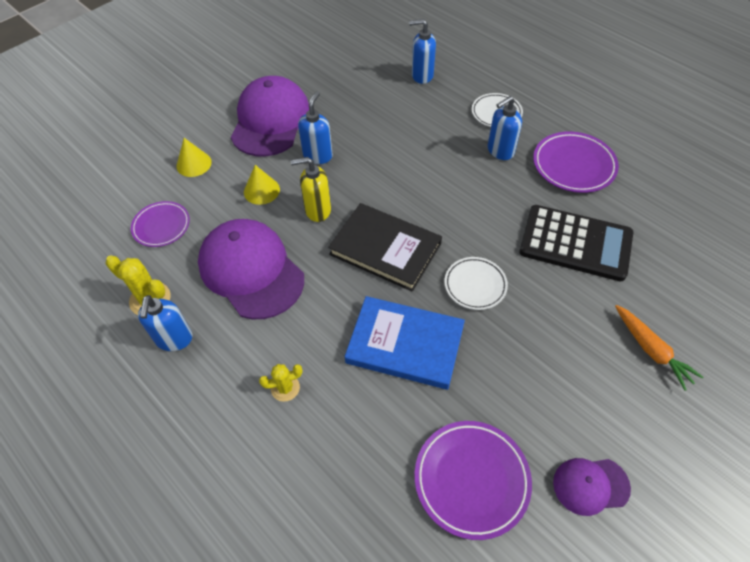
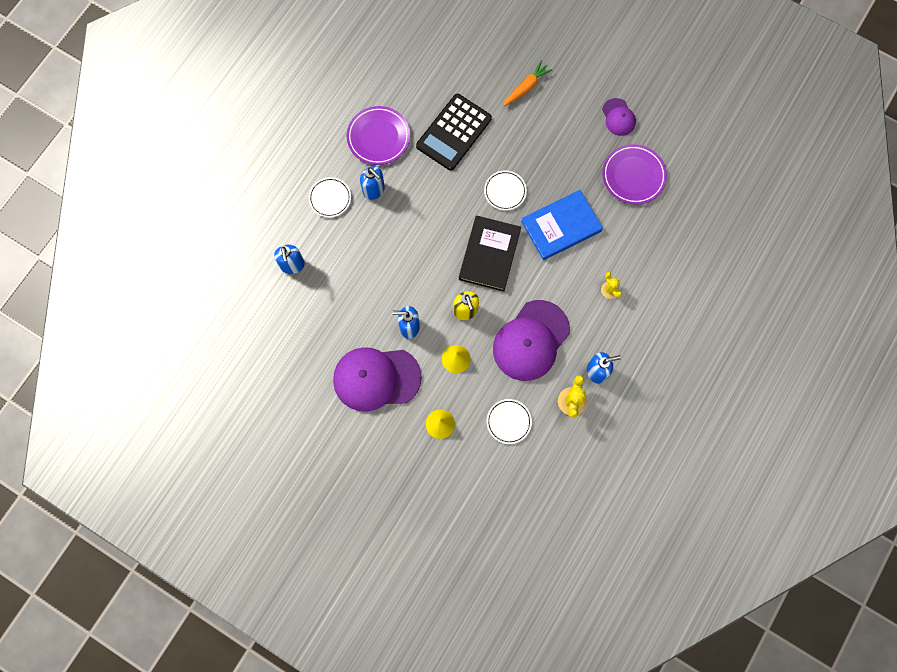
camera: 105 degrees left, 20 degrees up
(161, 226) = (508, 422): purple plate -> white plate
(405, 345) = (561, 226): blue book -> blue book turned 60 degrees clockwise
(575, 243) = (454, 132): black calculator -> black calculator turned 150 degrees counterclockwise

